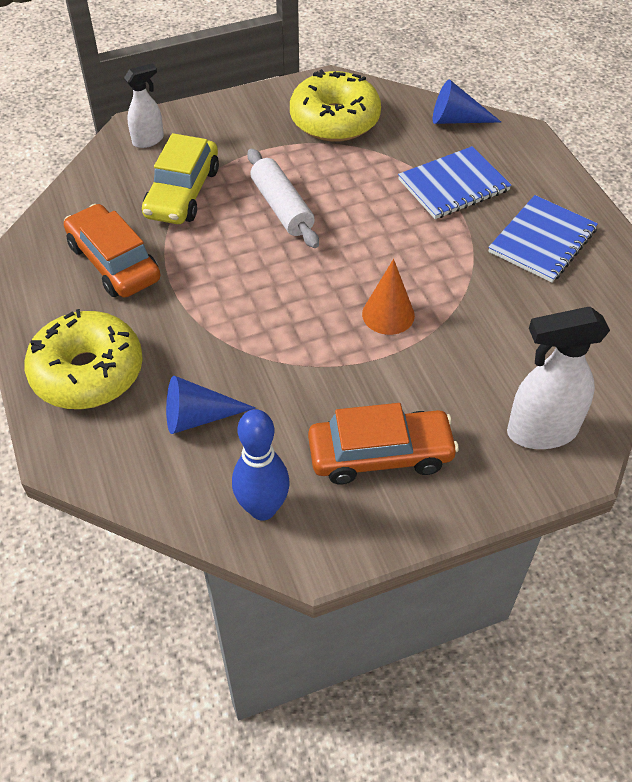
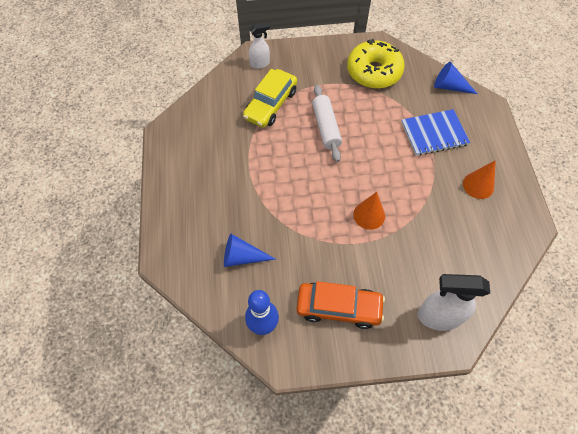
camera: 15 degrees right, 10 degrees up
(87, 372) = (189, 213): yellow donut -> none
(114, 262) = (220, 143): orange car -> none
(542, 241) = (478, 185): blue notebook -> orange cone

